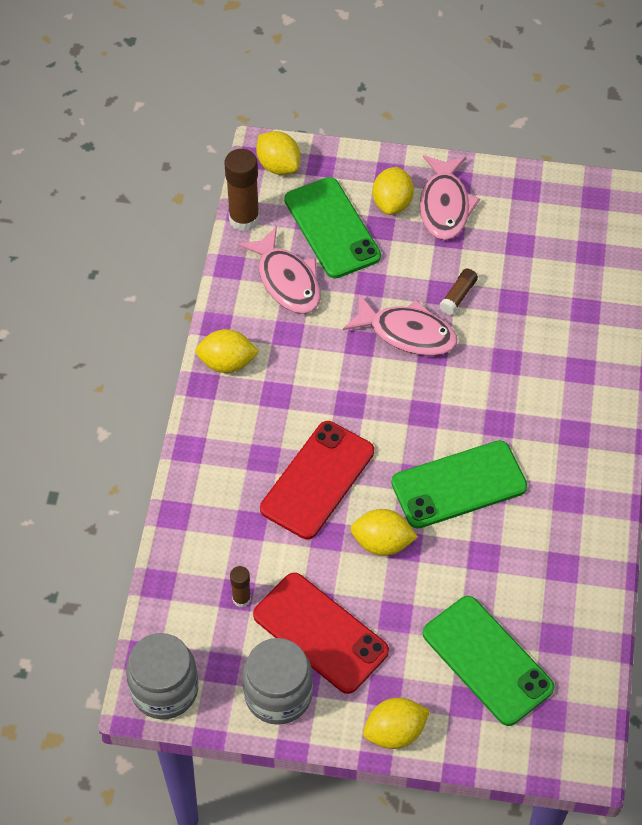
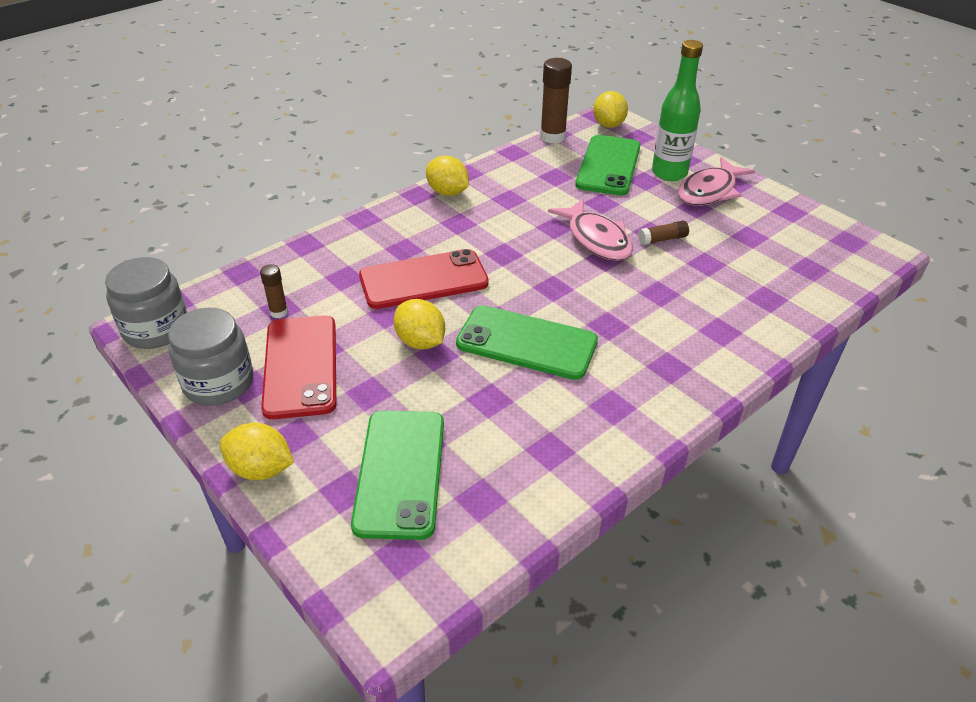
camera: 40 degrees right, 15 degrees down
(287, 280) = (543, 175): pink fish -> none
(392, 203) = (669, 173): yellow lemon -> green bottle

